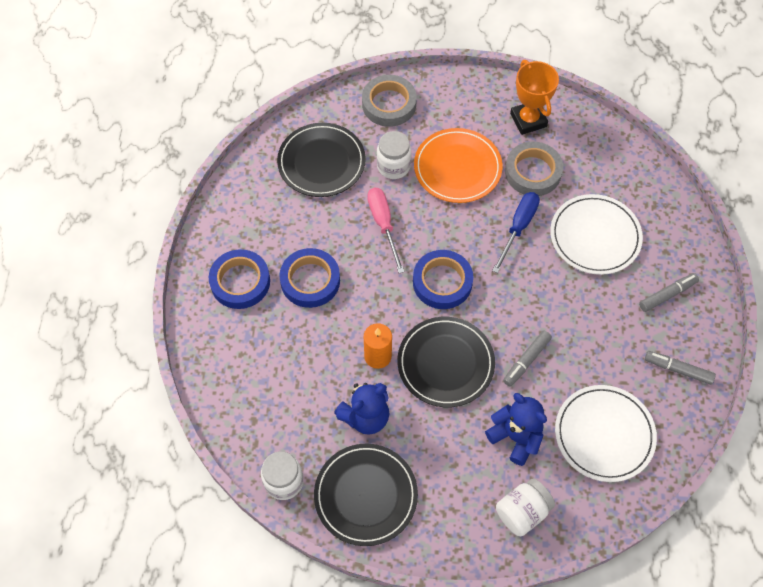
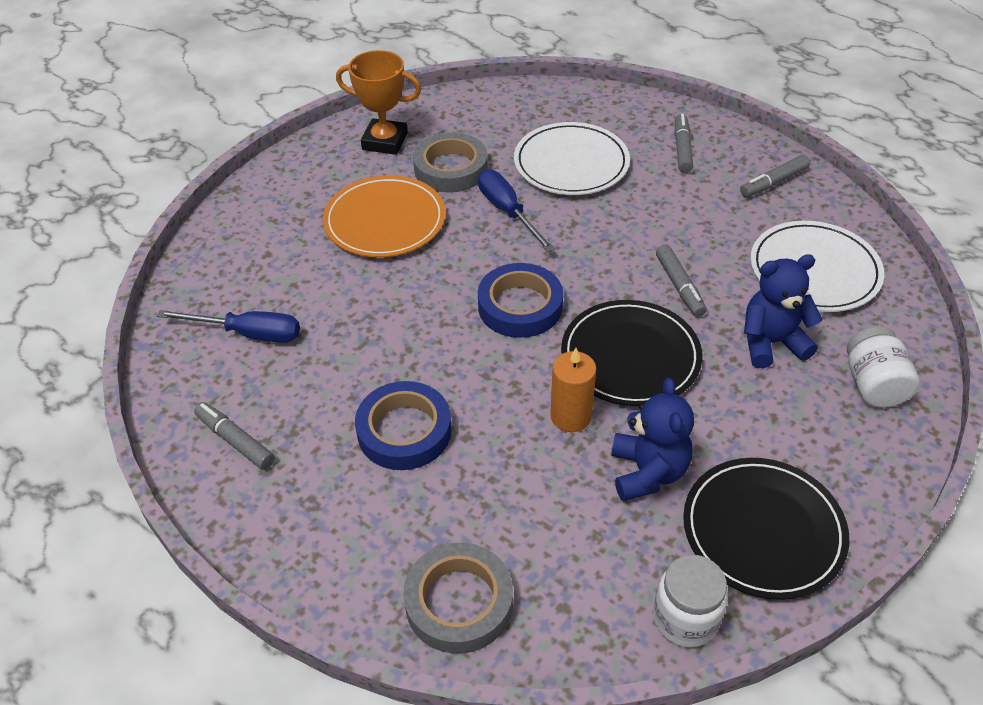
camera: 55 degrees left, 15 degrees down
(240, 282) = (335, 511): blue tape -> none
(250, 208) = (235, 441): none -> grey marker
(321, 162) = (248, 333): black plate -> blue screwdriver
(383, 225) = (394, 319): pink screwdriver -> none
(389, 104) = (239, 234): grey tape -> grey tape (459, 602)
(393, 166) = (325, 271): white jar -> none

